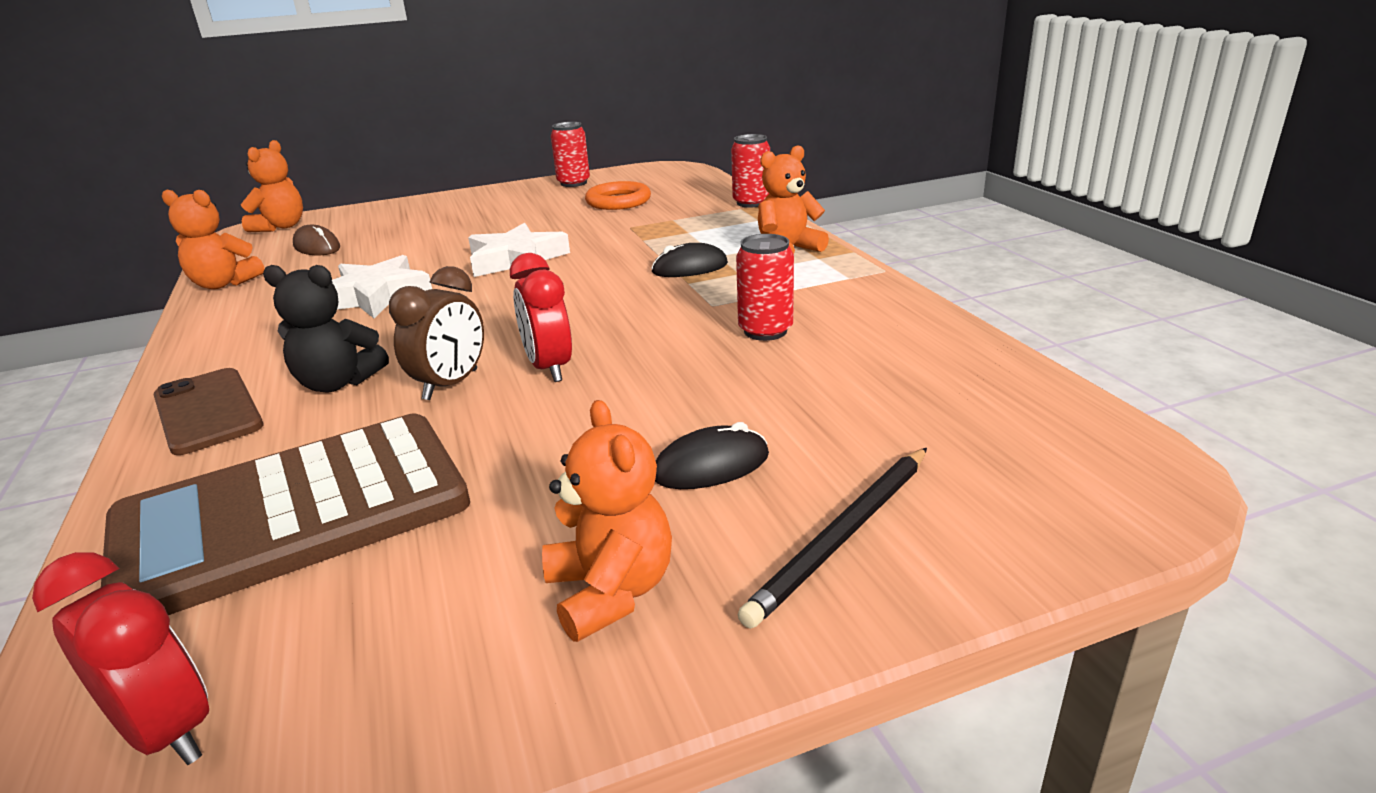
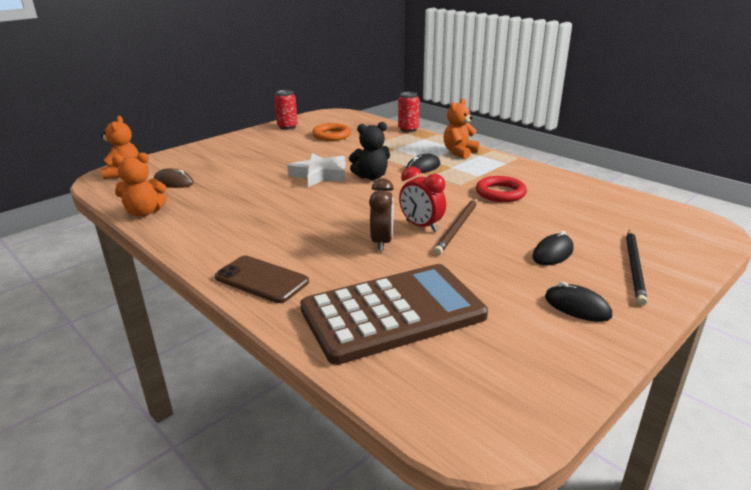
camera: 25 degrees left, 0 degrees up
(167, 732) = (473, 401): red clock -> none
(293, 514) = (392, 313): brown calculator -> brown calculator turned 150 degrees counterclockwise
(338, 383) = (317, 252): black teddy bear -> black teddy bear (371, 177)
(376, 296) = (264, 205): white star -> none
(605, 381) = (457, 227): none -> brown pencil
(611, 591) = (577, 307): orange teddy bear -> black mouse
(765, 331) = (500, 193): red can -> red ring

